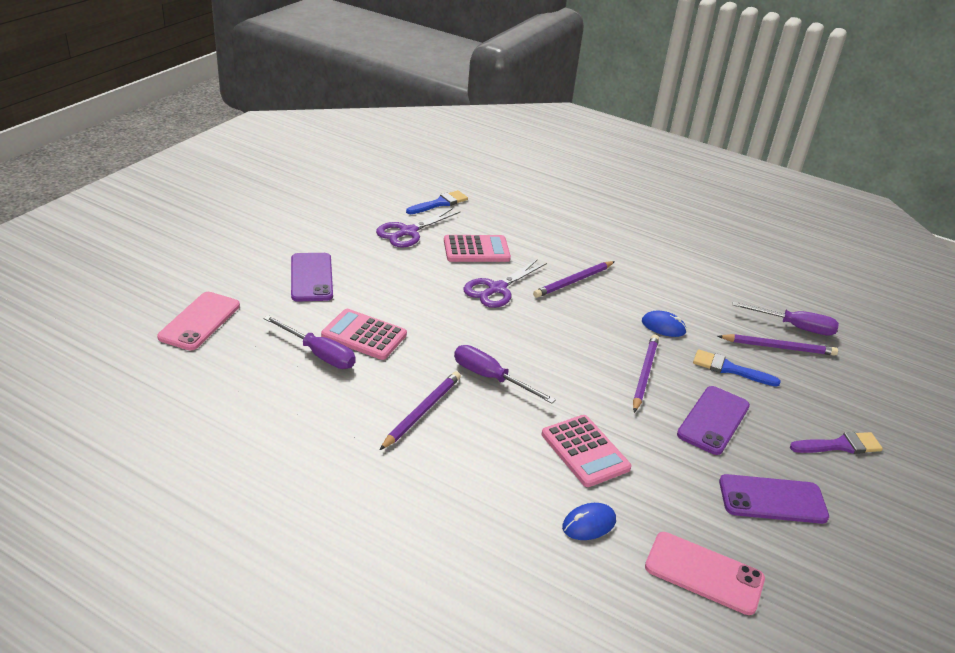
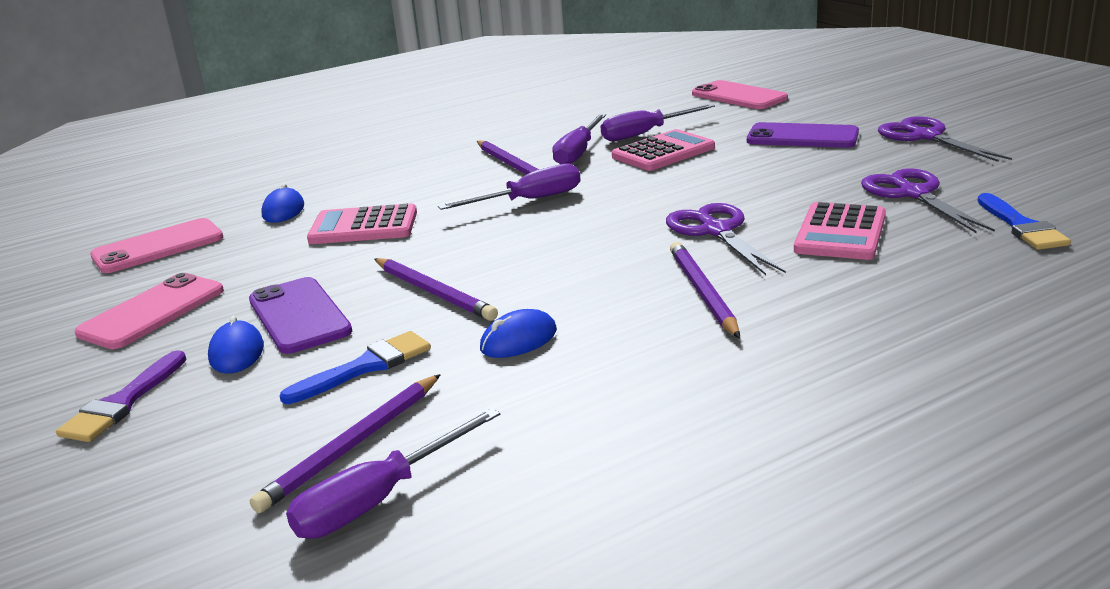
camera: 125 degrees right, 10 degrees down
(300, 231) = (926, 137): none -> purple scissors
(379, 381) = (578, 153): none -> purple screwdriver
(765, 426) = (237, 352): none -> blue mouse
(772, 499) = (152, 312): purple phone -> pink phone

